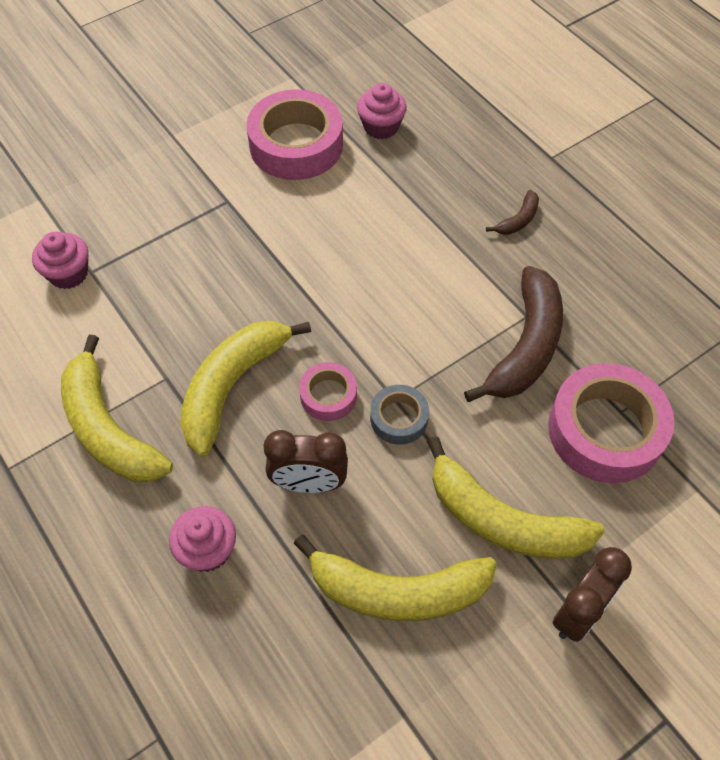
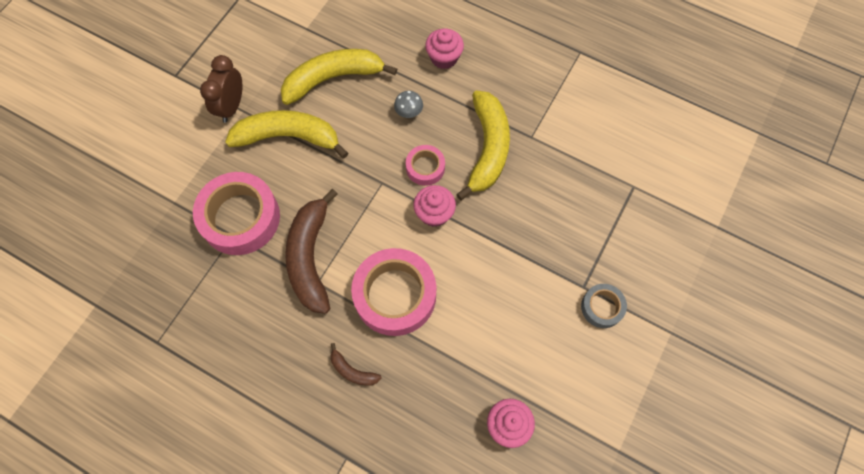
camera: 155 degrees right, 10 degrees up
(68, 274) = (647, 178): pink cupcake -> pink cupcake (434, 213)
(108, 428) = (542, 94): yellow banana -> none
(296, 145) = (566, 369): pink tape -> pink tape (395, 295)
(309, 483) = (409, 112): brown clock -> grey mushroom
(399, 418) = (374, 171): grey tape -> grey tape (602, 307)
(518, 220) = (352, 371): brown banana -> brown banana turned 75 degrees counterclockwise

